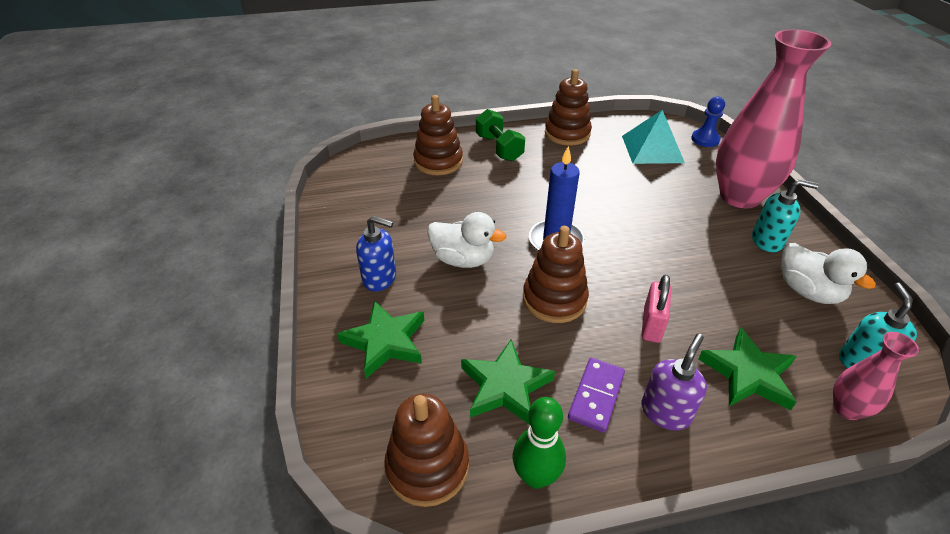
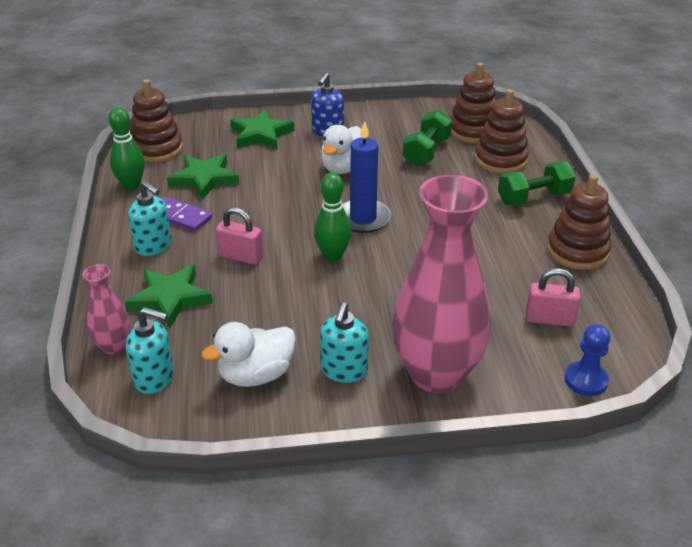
camera: 95 degrees right, 5 degrees down
(425, 204) = (426, 152): none -> green dumbbell
(554, 299) = (285, 209): brown stacking toy -> brown stacking toy (473, 131)
(622, 257) = (333, 256): none -> green bowling pin
(652, 149) = (549, 319): turquoise pyramid -> pink padlock
(665, 412) = (153, 246): purple soap dispenser -> turquoise soap dispenser

